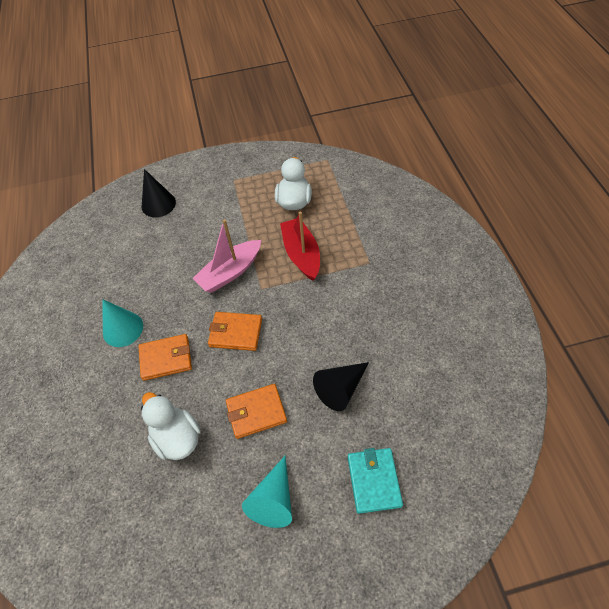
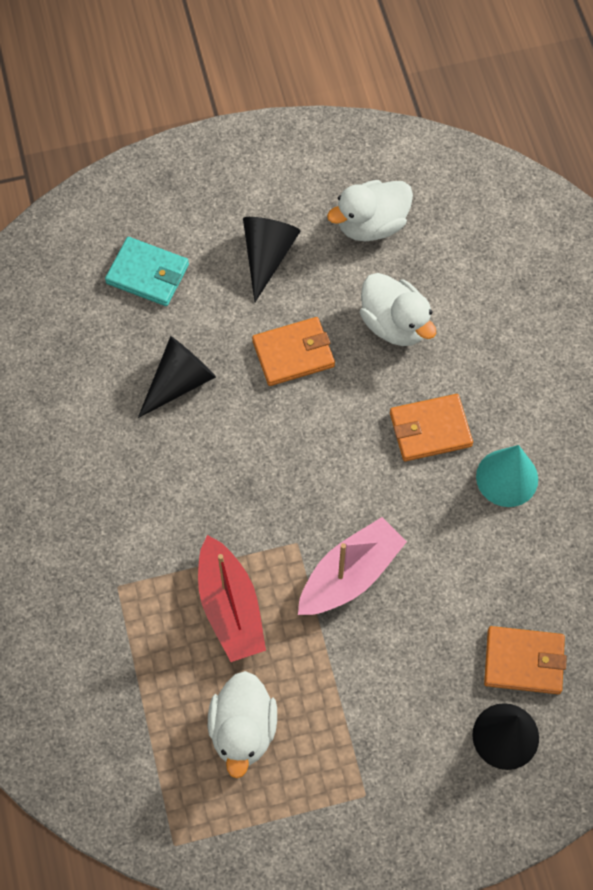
camera: 175 degrees right, 10 degrees up
(182, 533) = (371, 224): none -> white duck
(236, 333) = (331, 467): orange wallet -> orange wallet (523, 661)
(273, 500) = (267, 256): turquoise cone -> black cone
(374, 481) = (147, 274): turquoise wallet -> turquoise wallet turned 60 degrees counterclockwise

